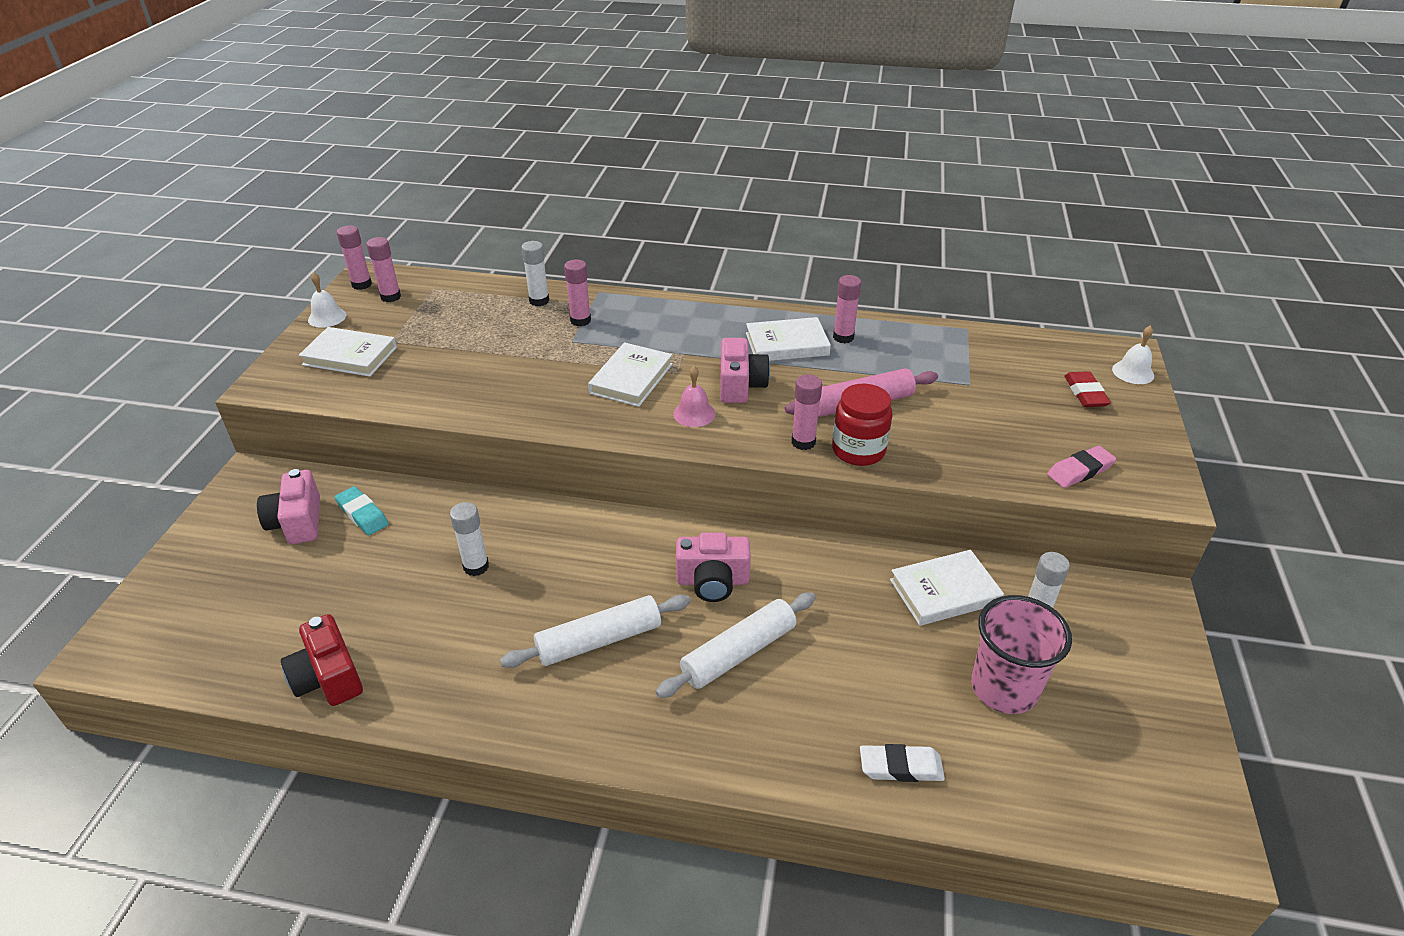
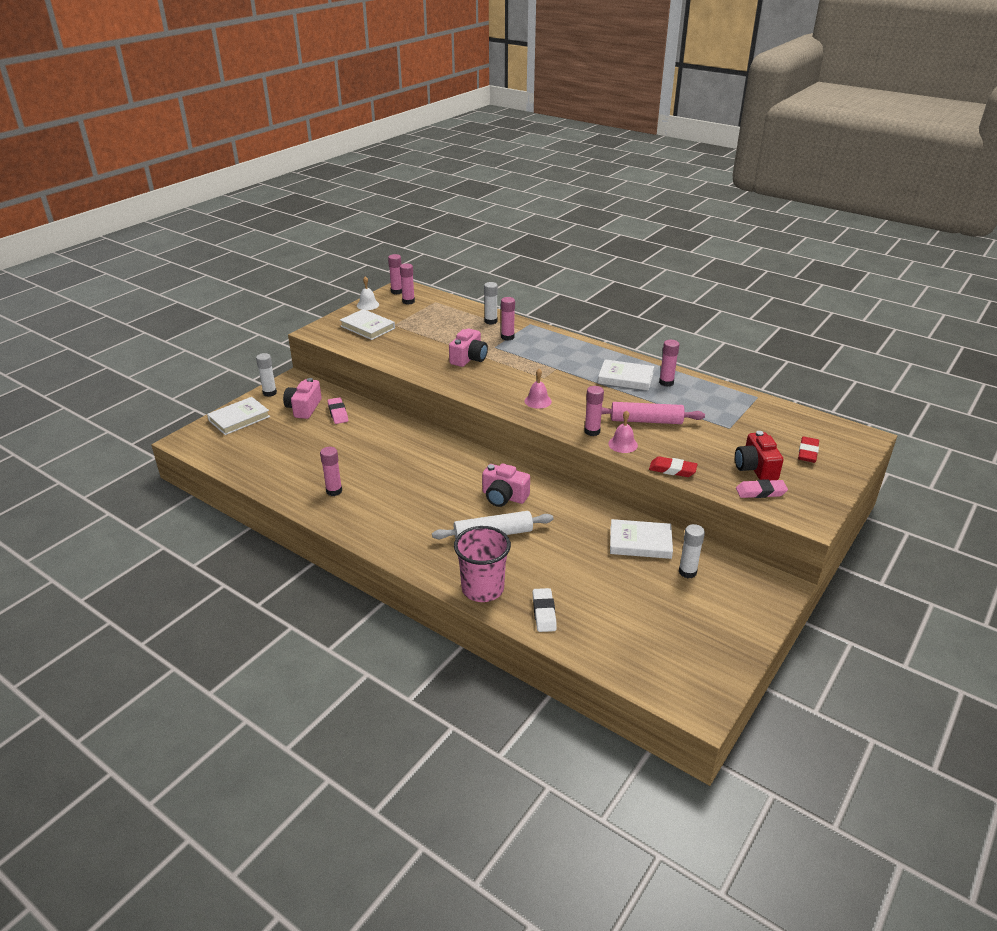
camera: 25 degrees right, 5 degrees down
(328, 677) = (279, 481): red camera -> red camera (755, 468)
(362, 514) = (338, 413): turquoise eraser -> pink eraser
(438, 663) = (334, 491): none -> pink glue stick
(476, 566) = (380, 453): white glue stick -> white glue stick (269, 393)
(599, 641) = (421, 506): white rolling pin -> none
(631, 378) = (514, 374): white book -> white book (239, 418)
(740, 385) = (578, 393): pink camera -> pink camera (469, 358)
(858, 450) = (623, 444): red jar -> pink bell
(900, 767) = (544, 613): white eraser -> white eraser turned 60 degrees clockwise
(950, 471) = (672, 470): none -> red eraser
(1004, 688) = (636, 598): pink cup -> pink cup (482, 589)
(1133, 372) = (856, 449): white bell -> none

